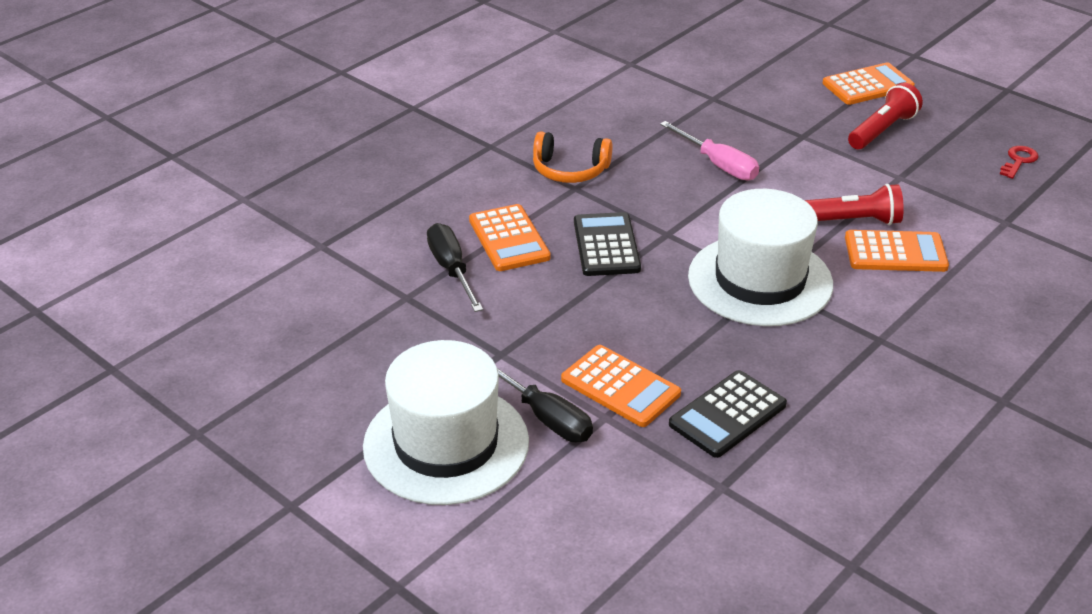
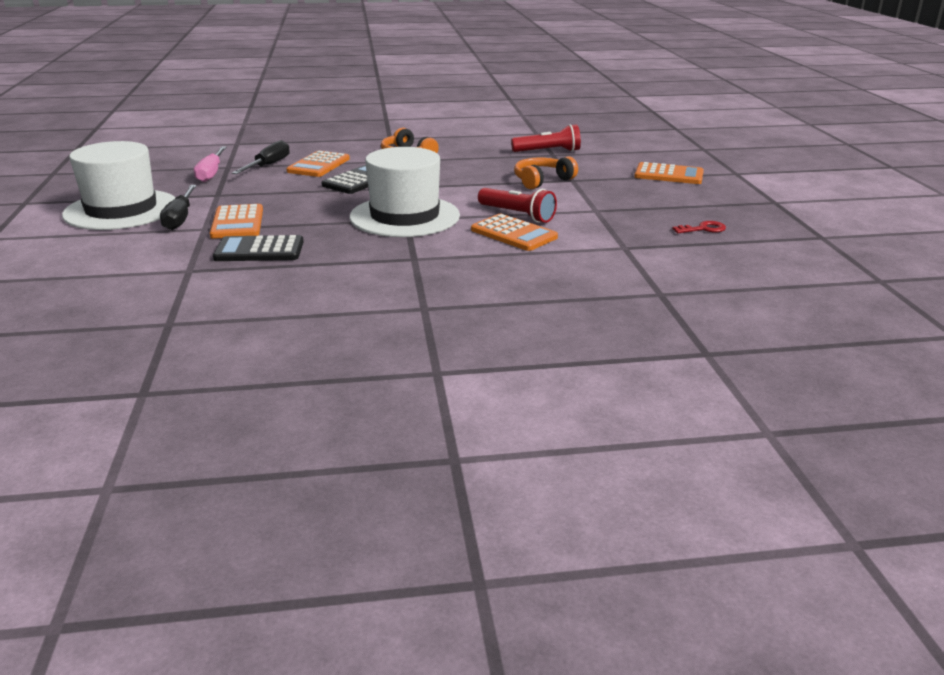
camera: 40 degrees right, 10 degrees down
(718, 164) = (492, 175): pink screwdriver -> pink screwdriver (211, 173)
(779, 151) = (542, 180): none -> orange headphones
(882, 130) = (632, 192): red flashlight -> red flashlight (548, 151)

